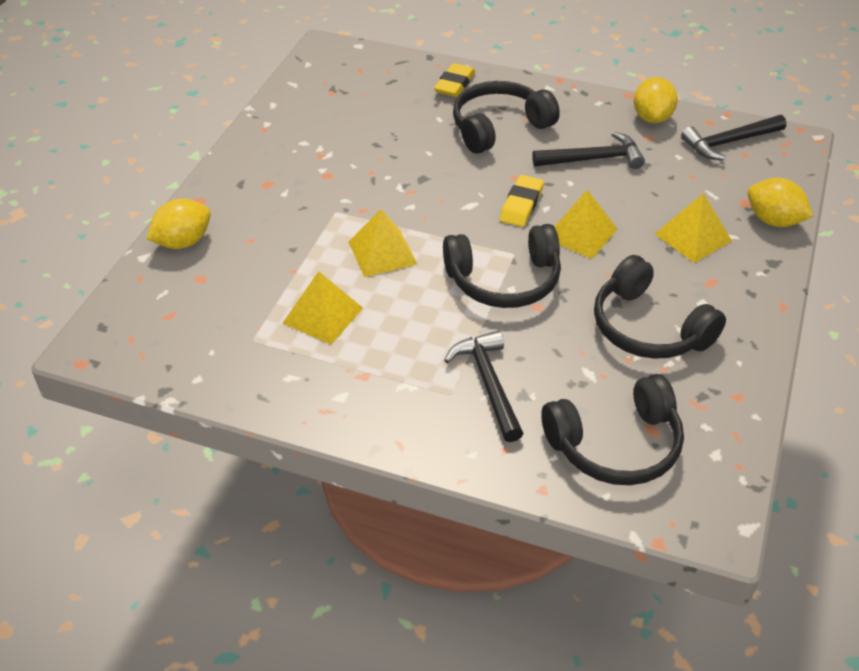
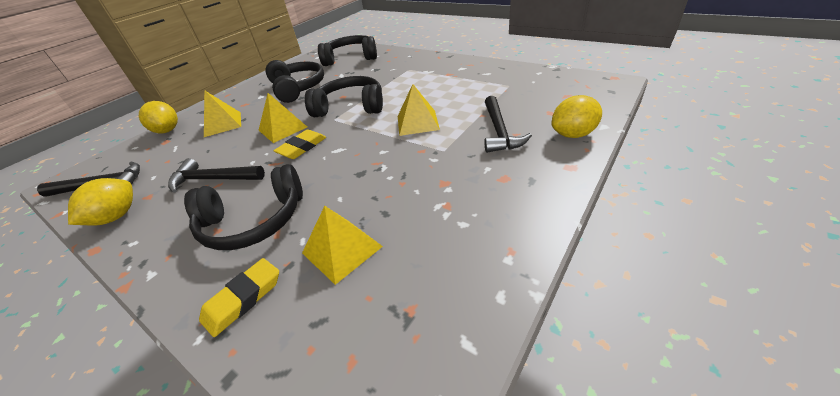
camera: 160 degrees left, 5 degrees down
(323, 315) = (465, 94): yellow pyramid -> yellow pyramid (342, 249)
(488, 384) = (389, 72): black hammer -> black hammer (499, 131)

